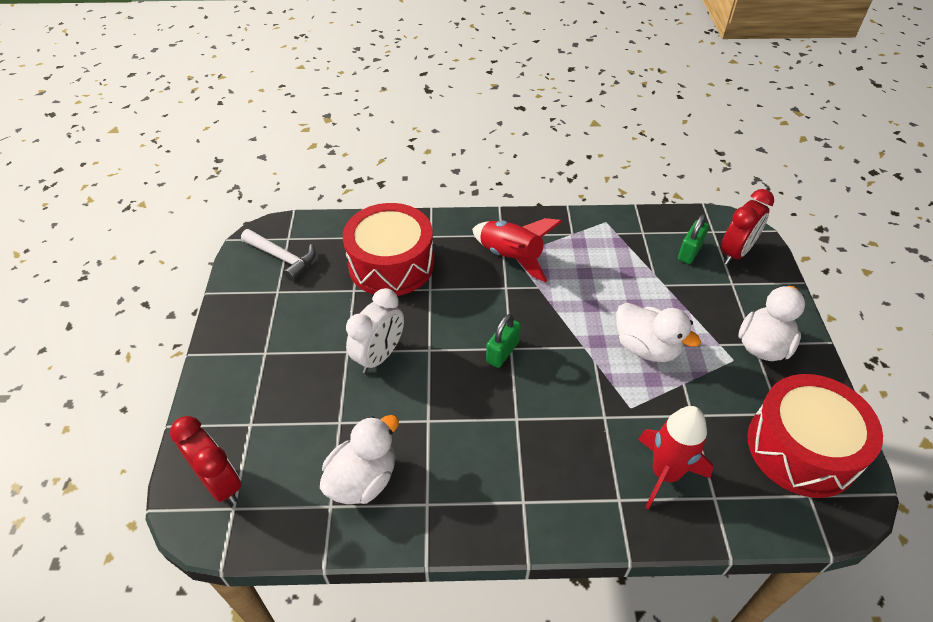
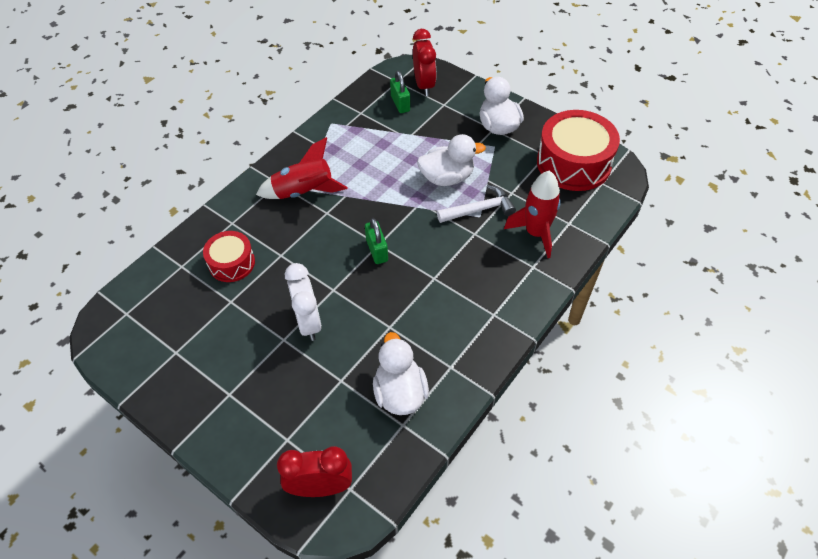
camera: 50 degrees left, 5 degrees up
(282, 258) = (143, 329): white hammer -> white hammer (479, 209)
(391, 264) = (232, 263): red drum -> red drum, size x0.57

